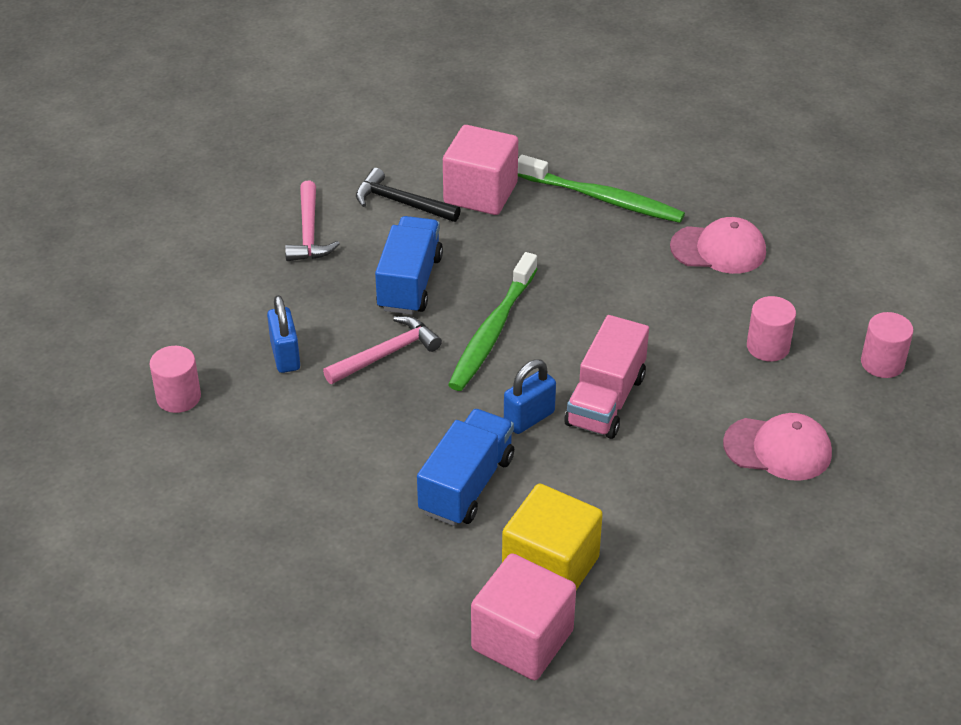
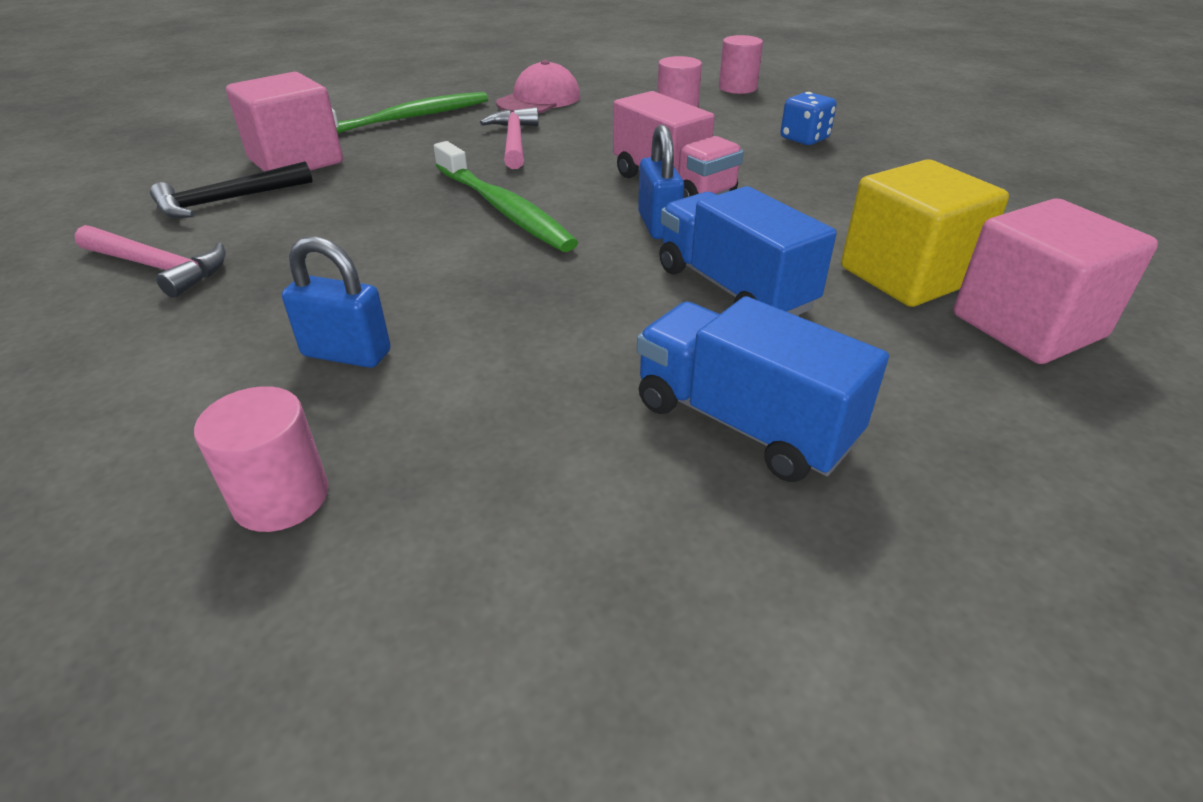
camera: 60 degrees left, 5 degrees down
(386, 354) = (451, 277): pink hammer -> pink hammer (514, 141)
(410, 283) = (358, 231): blue truck -> blue truck (743, 423)
(778, 449) = (804, 139): pink cap -> blue dice

